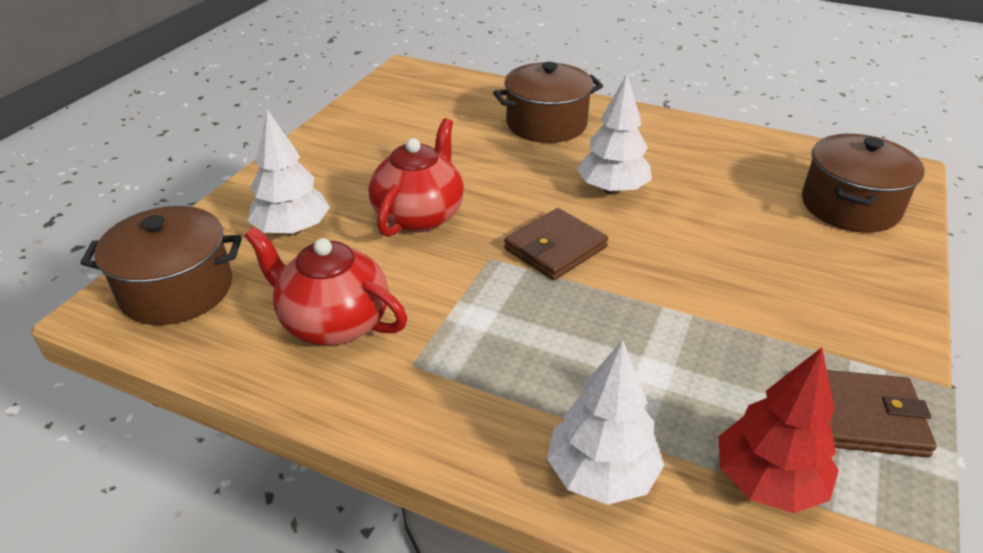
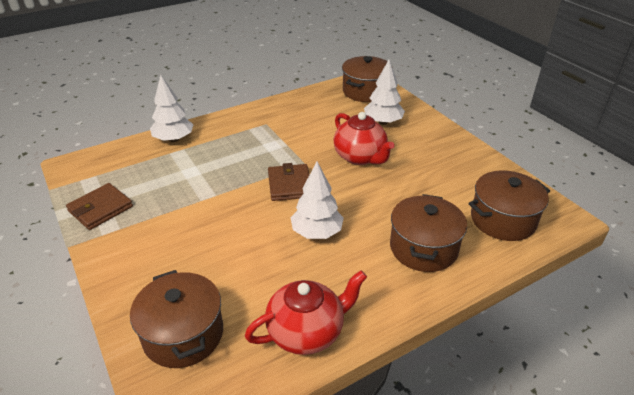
camera: 125 degrees right, 0 degrees up
(333, 322) = (308, 115): red teapot -> red teapot (307, 332)
(446, 97) = (503, 220): none -> brown pot
(768, 482) = (122, 169): red tree -> none

